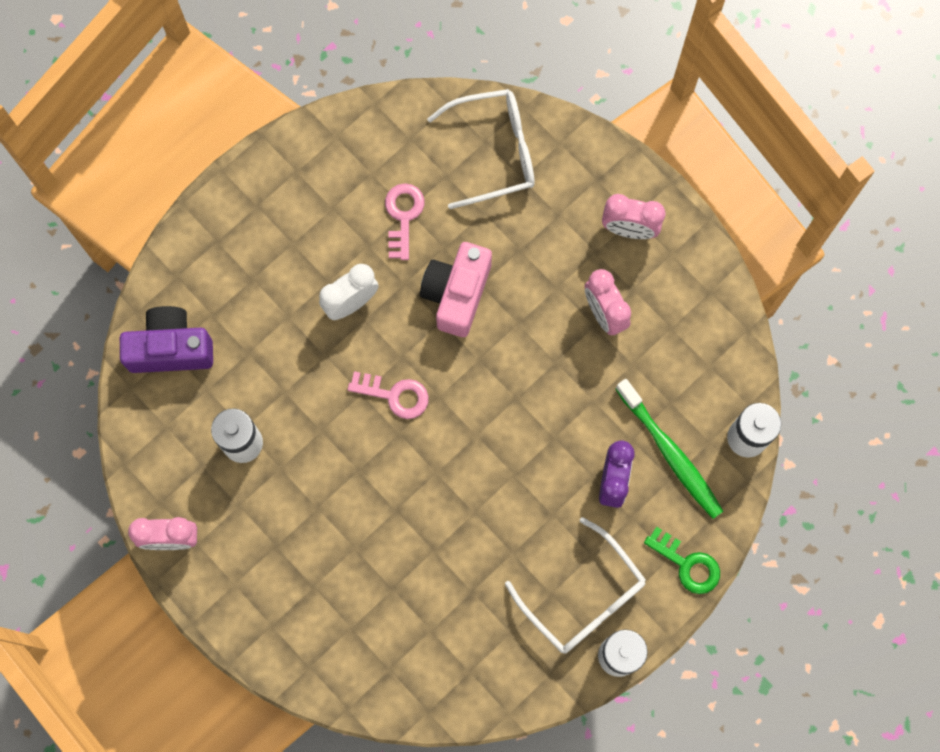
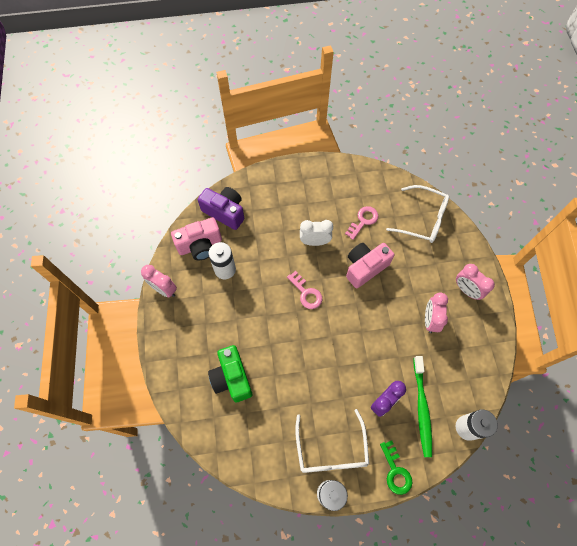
camera: 35 degrees right, 10 degrees down
(173, 431) = (200, 245): none -> pink camera
(375, 597) = (232, 378): none -> green camera

